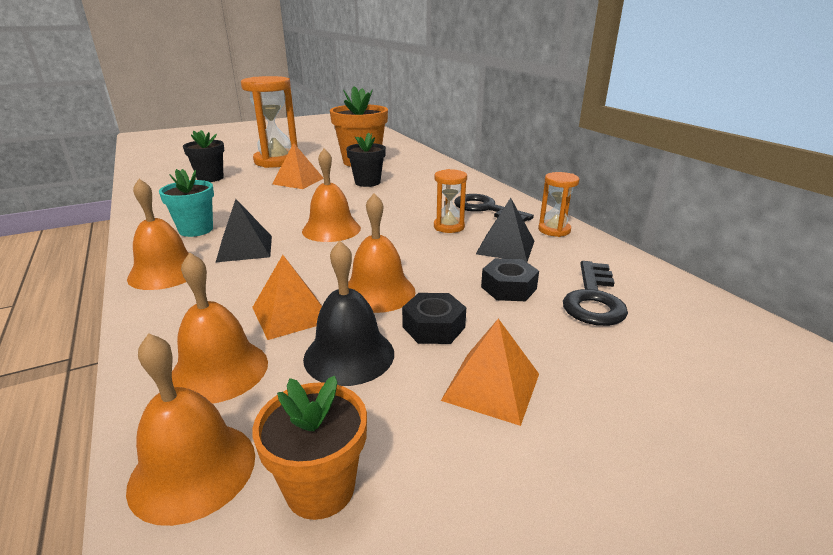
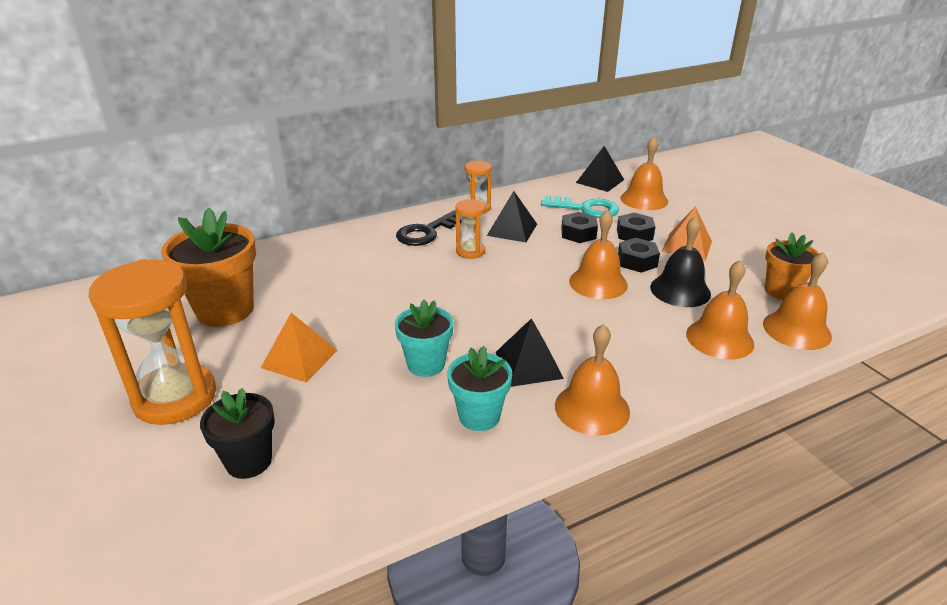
camera: 90 degrees left, 5 degrees up
(270, 213) = (426, 364): none -> turquoise flower pot
(291, 314) = (641, 318): orange pyramid -> none
(331, 229) = (477, 314): orange bell -> orange bell (644, 199)
(367, 182) = (325, 300): black flower pot -> none
(520, 335) = (634, 234): none -> black nut
(593, 299) = (586, 209): black key -> turquoise key
(719, 321) = (600, 181): none -> black pyramid

